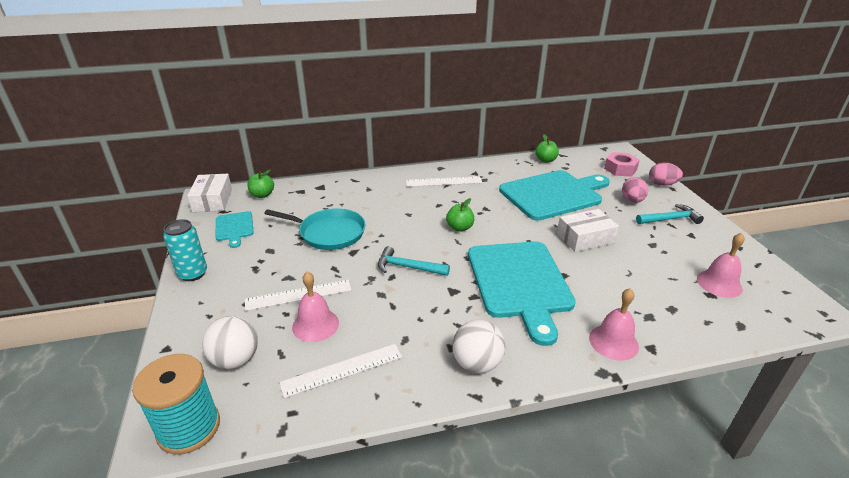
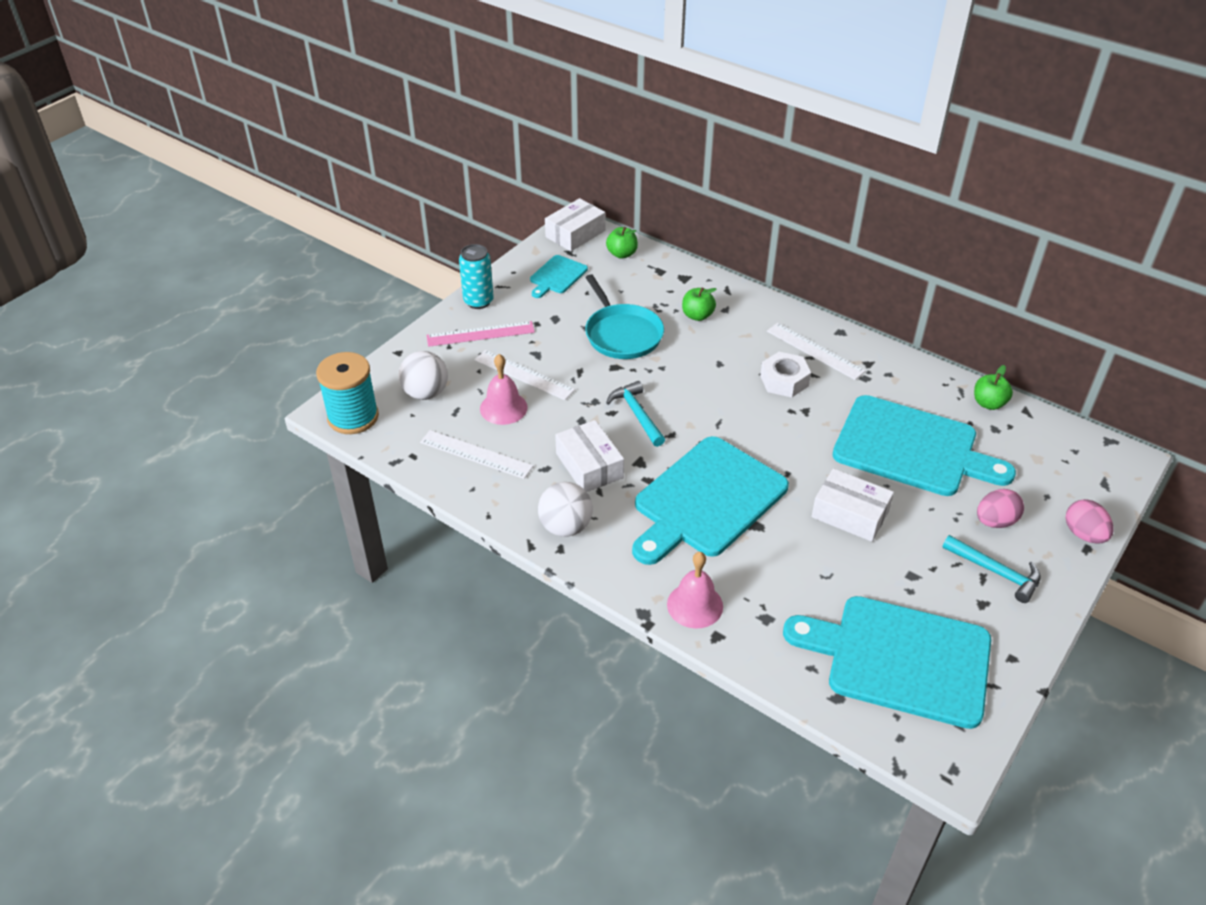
camera: 50 degrees right, 10 degrees up
(225, 292) = (480, 334): none -> pink ruler
(429, 315) = (589, 465): none -> white box
(453, 202) = (784, 381): none -> white nut
(459, 228) = (743, 411): green apple -> green apple (697, 315)
(620, 169) = (1068, 479): pink nut -> none
(719, 283) = (900, 659): pink bell -> turquoise cutting board

